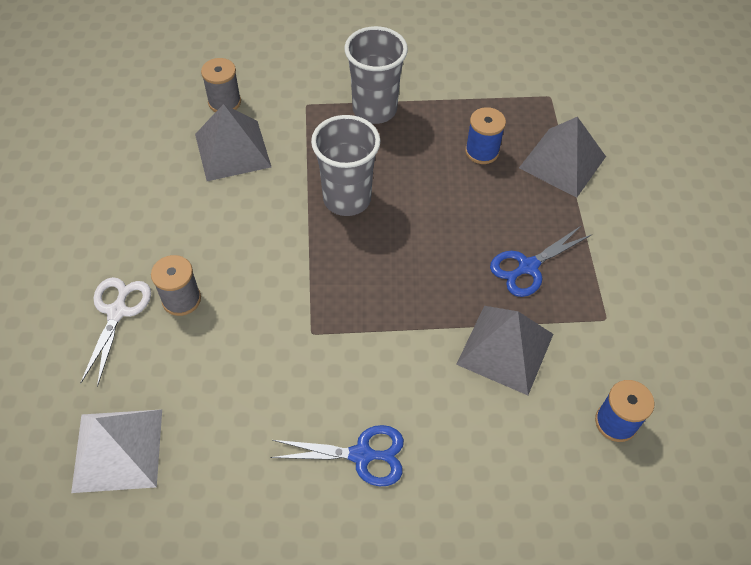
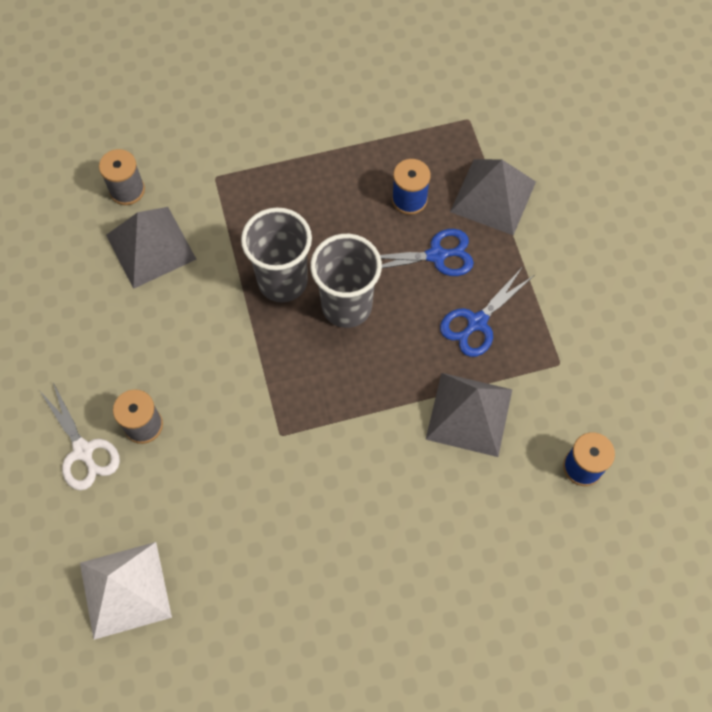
camera: 10 degrees left, 10 degrees up
(117, 312) = (83, 451): white scissors -> white scissors turned 150 degrees clockwise
(362, 455) = (355, 547): blue scissors -> blue scissors (436, 255)
(374, 110) = (288, 170): grey cup -> grey cup (346, 306)

